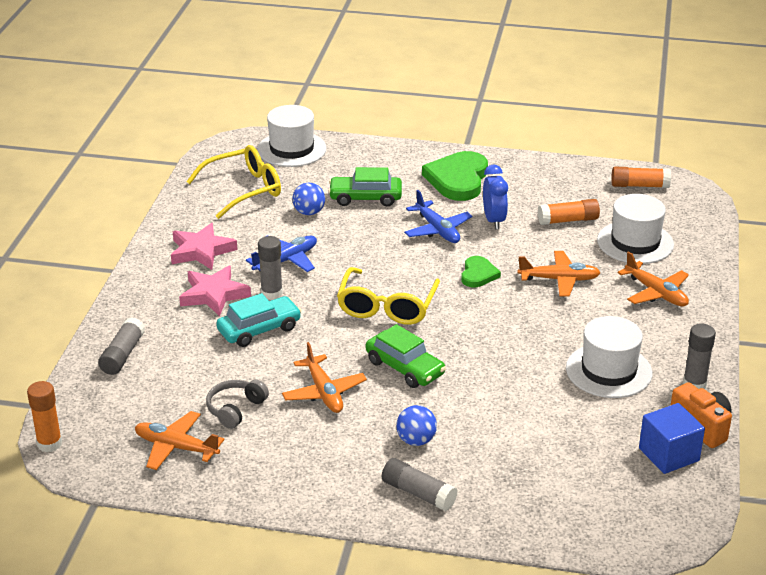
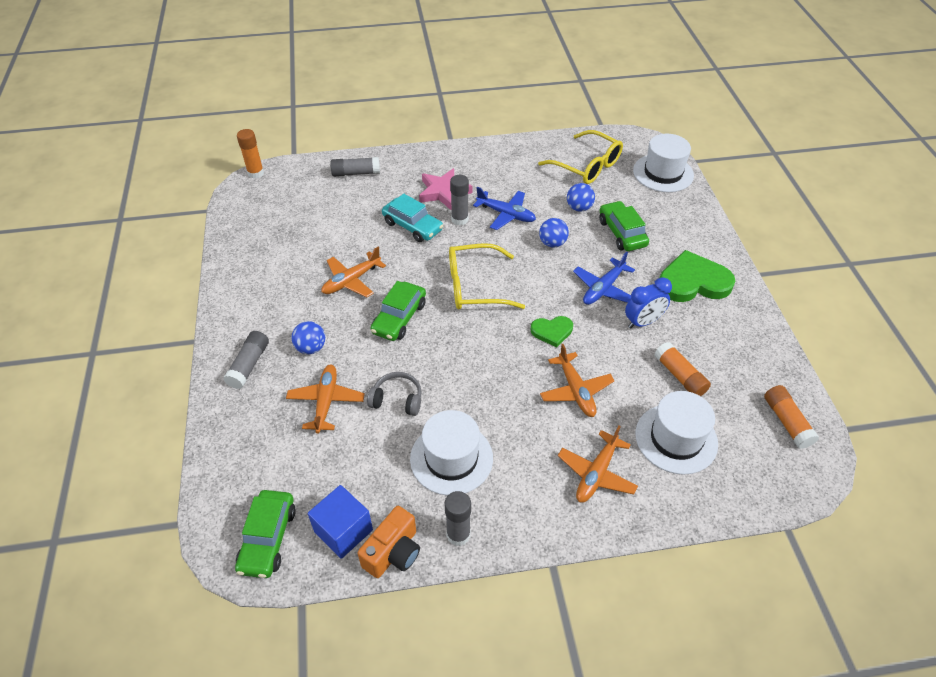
camera: 70 degrees right, 15 degrees up
(176, 447) = (267, 227): orange plane -> orange plane (326, 401)
(201, 251) = (493, 170): pink star -> none
(235, 409) = (316, 242): grey headphones -> grey headphones (397, 399)
(352, 242) = (552, 243): none -> blue ball
(662, 507) = (268, 539): none -> green car

